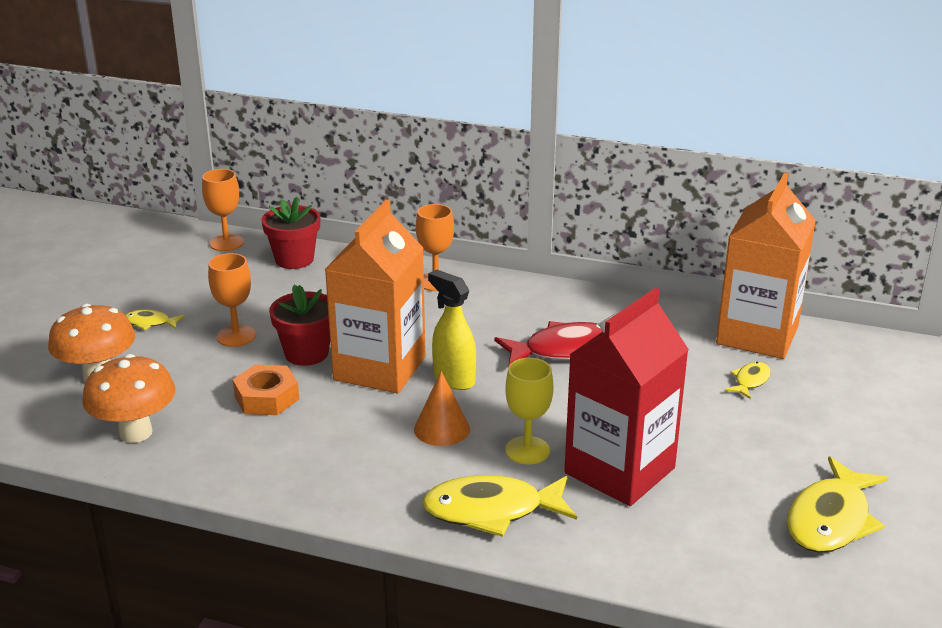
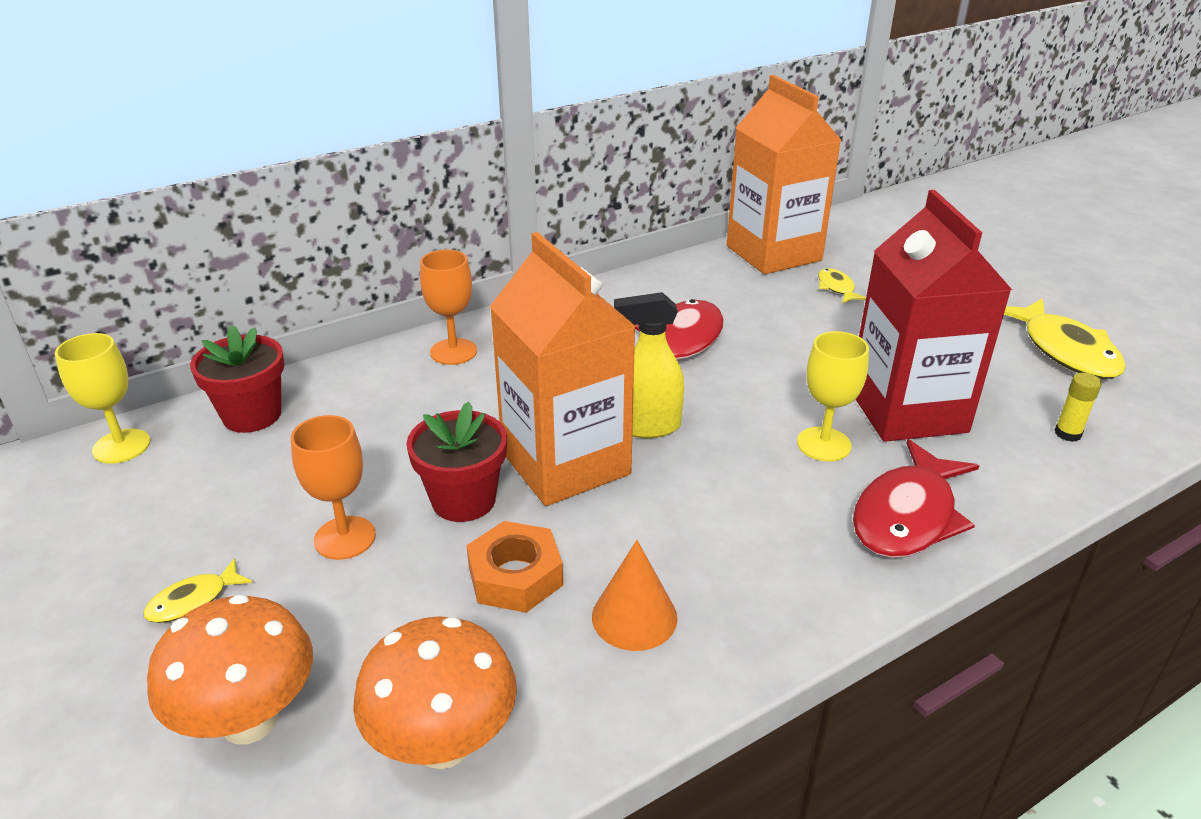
camera: 50 degrees left, 5 degrees up
(226, 243) = (121, 446): orange goblet -> yellow goblet
(442, 428) = (729, 477): orange cone -> orange cone (634, 617)
(492, 511) = (907, 515): yellow fish -> red fish
(697, 553) = (1067, 433): none -> yellow glue stick

